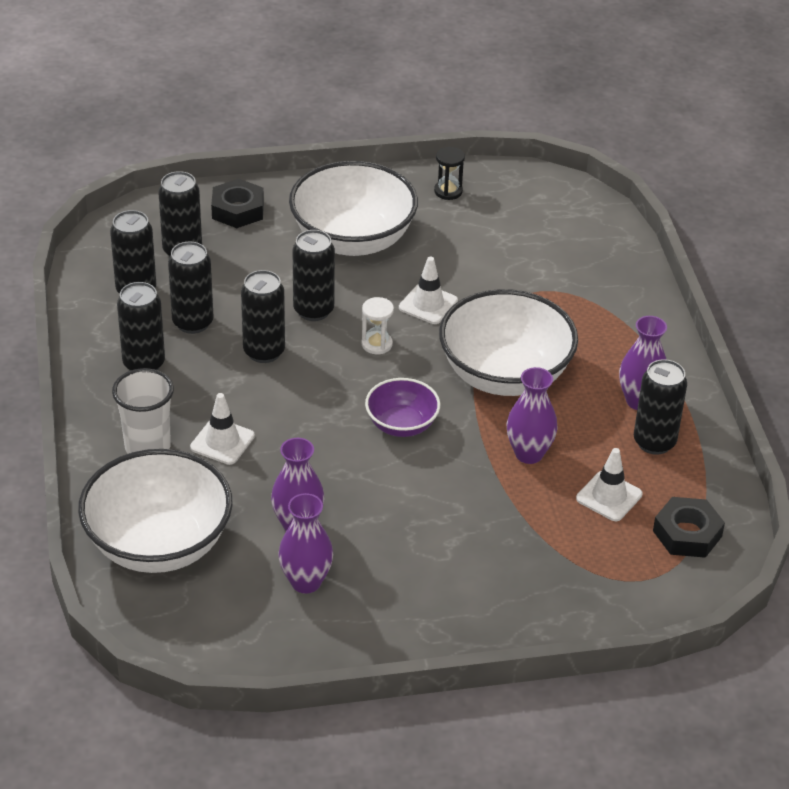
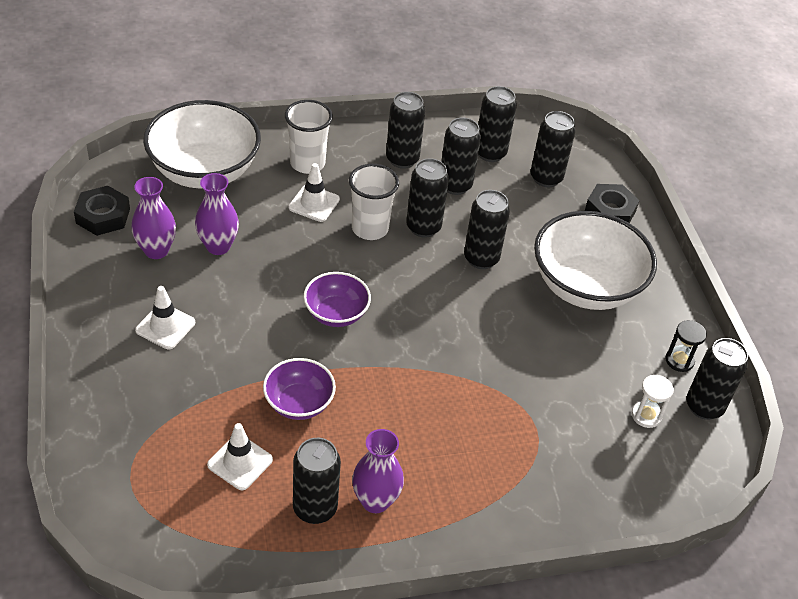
camera: 85 degrees right, 5 degrees up
(266, 395) = (370, 229): none -> white cup
(377, 344) = (440, 300): white hourglass -> white hourglass (646, 415)
(428, 304) = (501, 338): white traffic cone -> white traffic cone (165, 326)
(502, 184) = (704, 406): none -> black can
(505, 375) = (406, 391): white bowl -> none
(529, 454) = (299, 403): purple vase -> purple bowl
(687, 533) = (186, 524): black nut -> black nut (103, 216)

